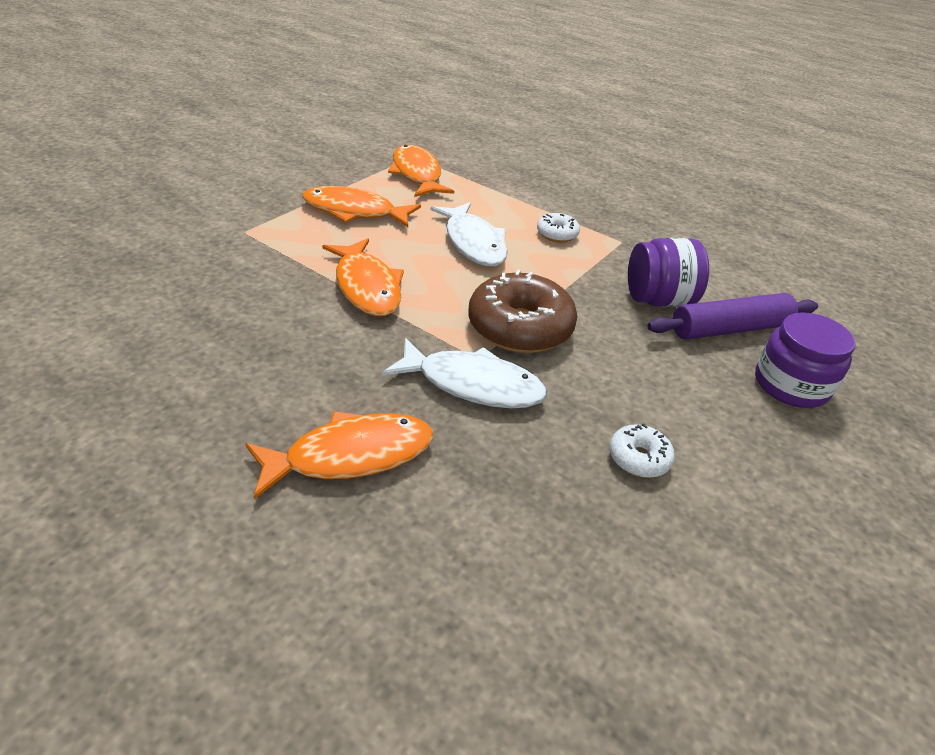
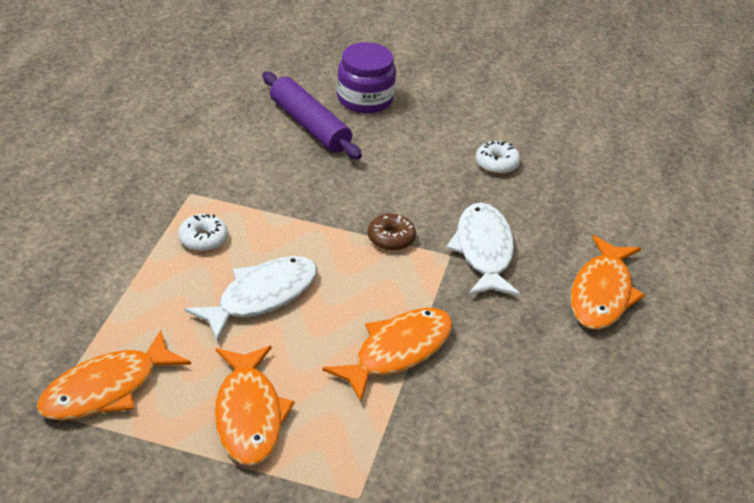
camera: 110 degrees left, 0 degrees up
(350, 455) = (602, 293): orange fish -> orange fish turned 120 degrees counterclockwise
(520, 327) = (391, 238): brown donut -> brown donut, size x0.49
(658, 300) = (290, 164): purple jar -> none

